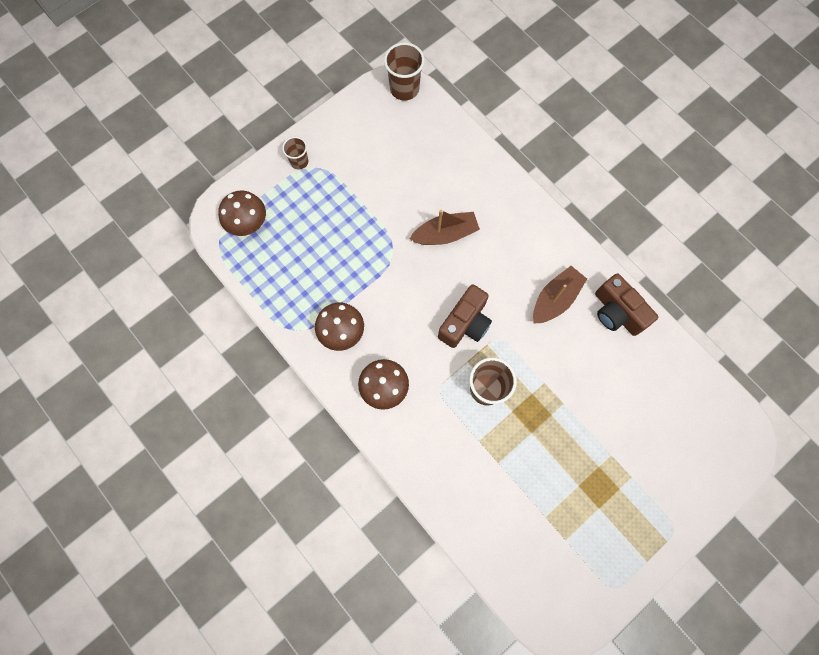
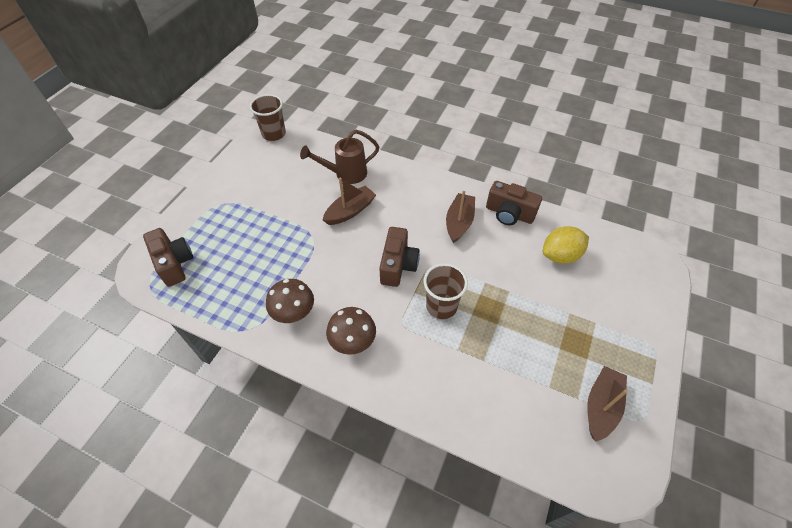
camera: 25 degrees left, 20 degrees down
(248, 224) = (174, 263): brown mushroom -> brown camera
(299, 162) = (205, 205): brown cup -> none
(461, 181) = (345, 174): none -> brown watering can
(583, 557) = (601, 406): none -> brown boat
(642, 388) = (560, 255): none -> yellow lemon

